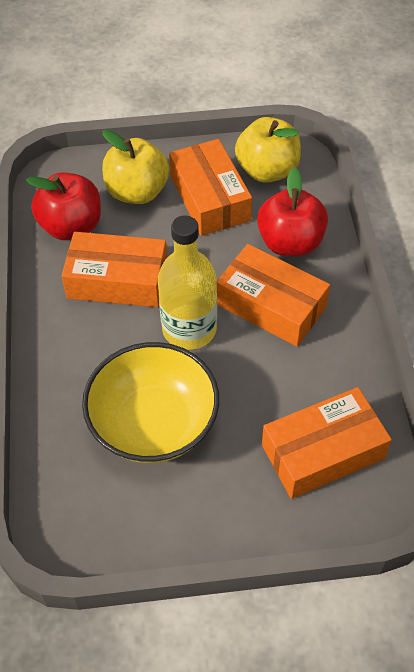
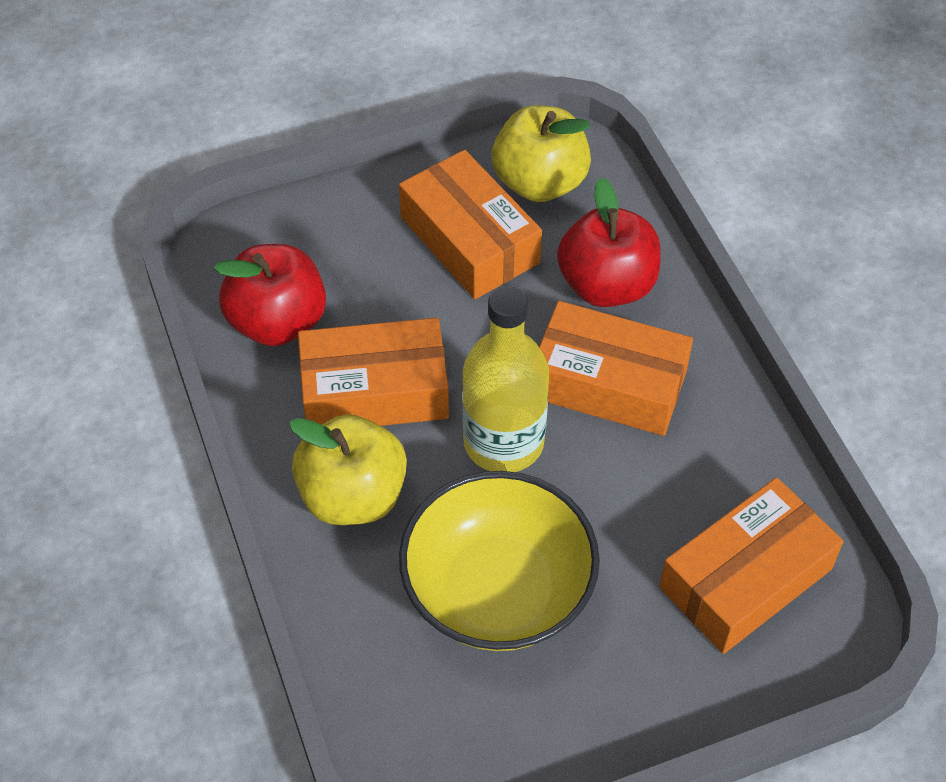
camera: 15 degrees left, 0 degrees up
(137, 192) = (359, 250): yellow apple -> yellow apple (353, 496)

